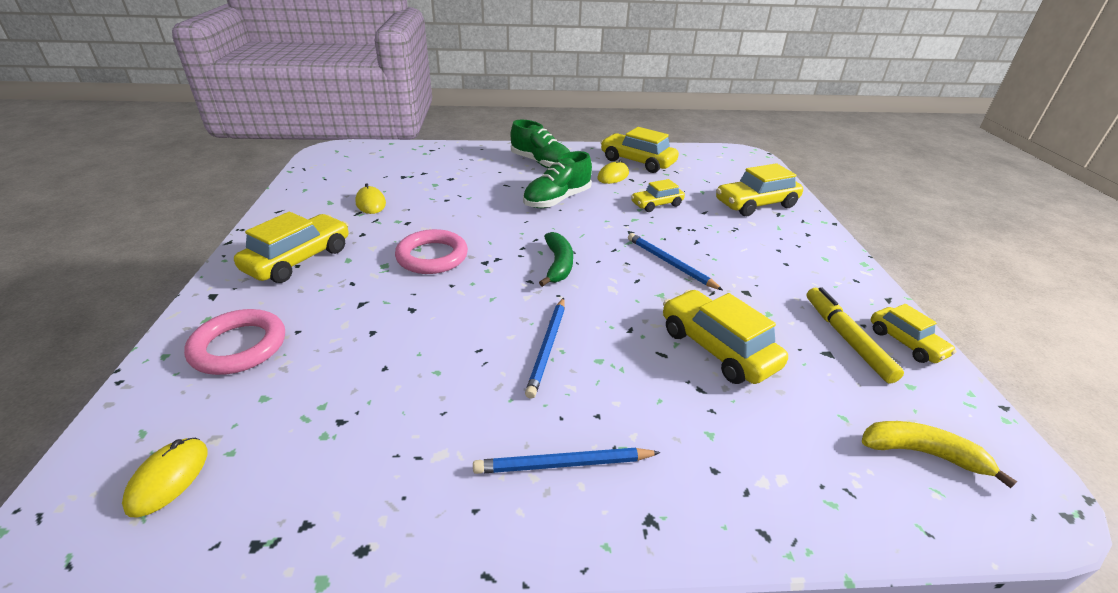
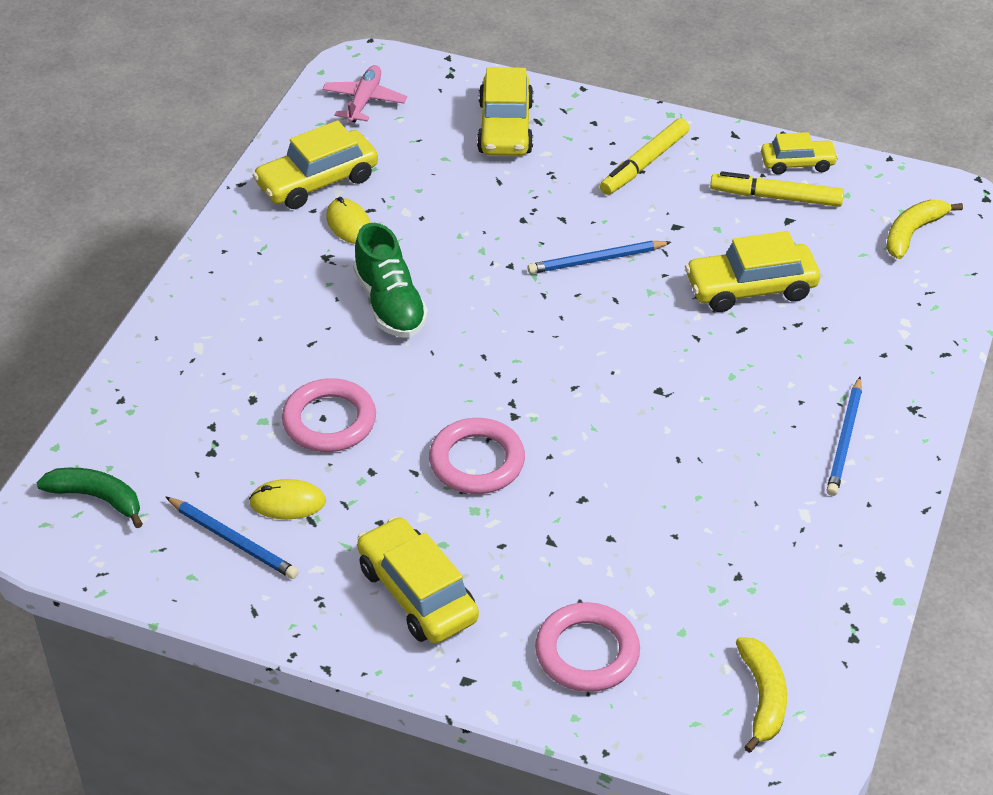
camera: 65 degrees left, 10 degrees up
(168, 478) = (762, 698): yellow mouse -> yellow banana
(444, 202) = (329, 421): none -> pink ring
(541, 163) = (259, 284): green shoe -> none
(548, 347) = (697, 406): blue pencil -> blue pencil (233, 540)
(558, 265) = (553, 353): green banana -> green banana (97, 498)
(656, 204) = (456, 215): yellow car -> none
(718, 161) = (364, 101): none -> pink plane
(795, 263) = (644, 164): none -> yellow marker

